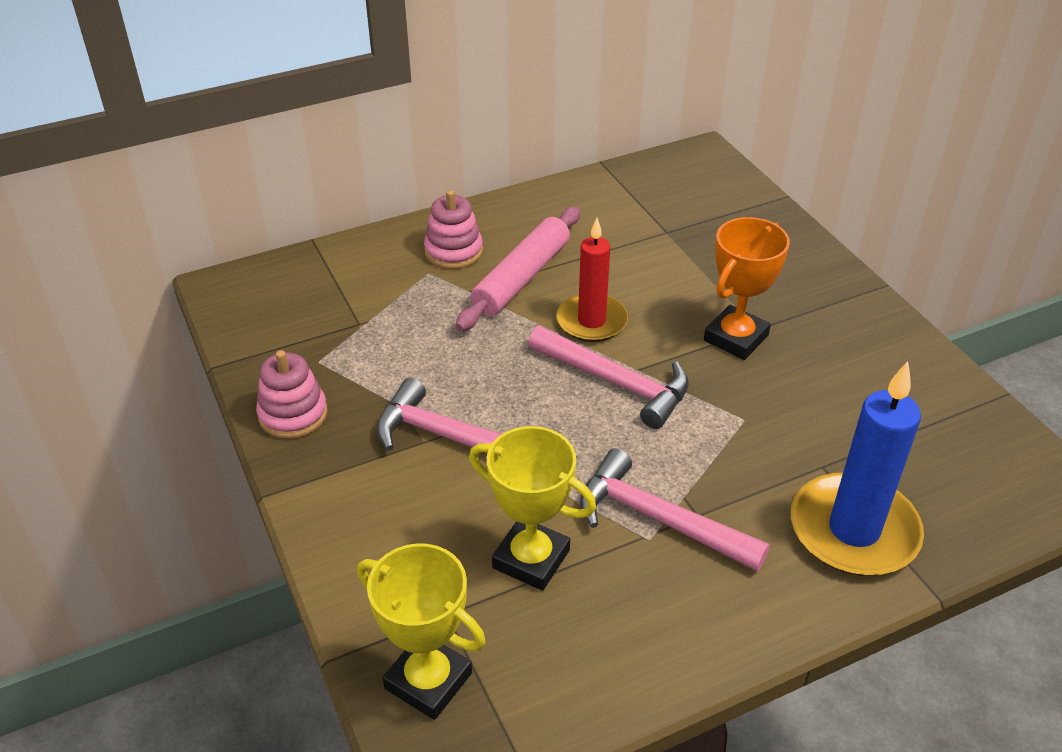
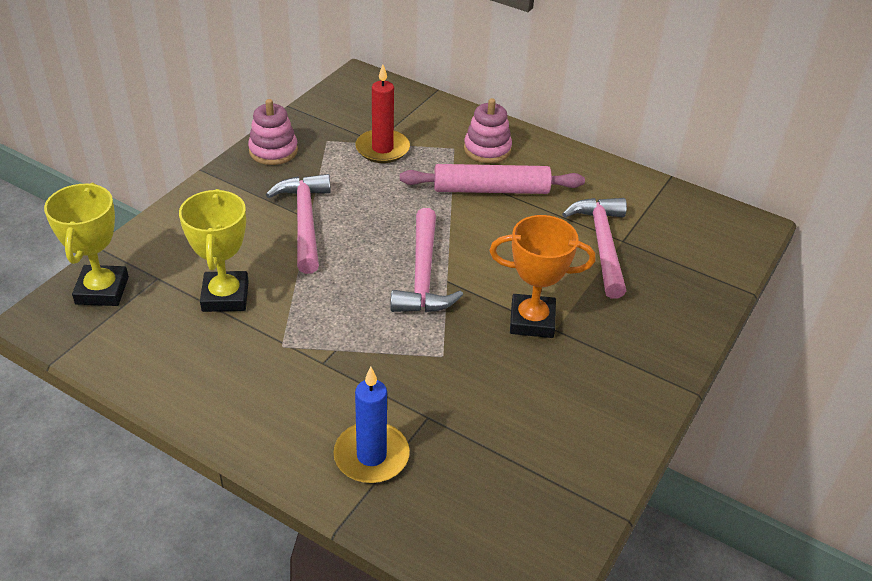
camera: 55 degrees right, 0 degrees up
(591, 321) = (477, 239): red candle -> red candle (382, 149)
(659, 520) = (303, 344): pink hammer -> pink hammer (602, 245)
(853, 530) = (371, 456): blue candle -> blue candle, size x0.66

